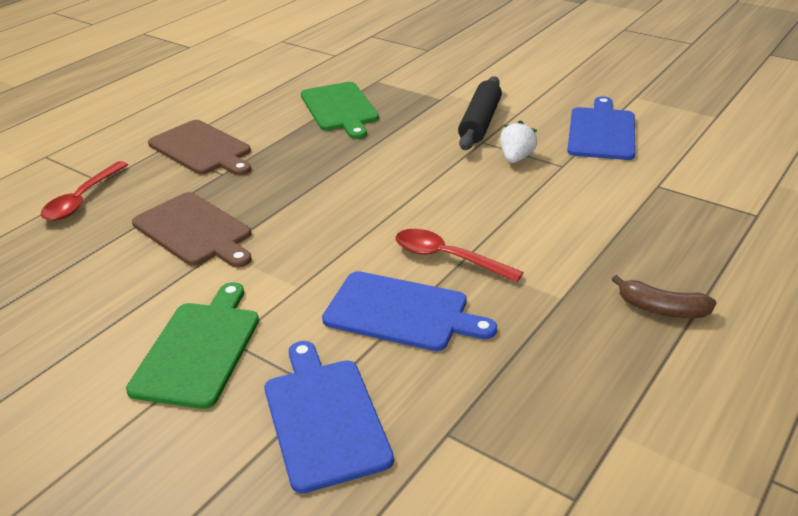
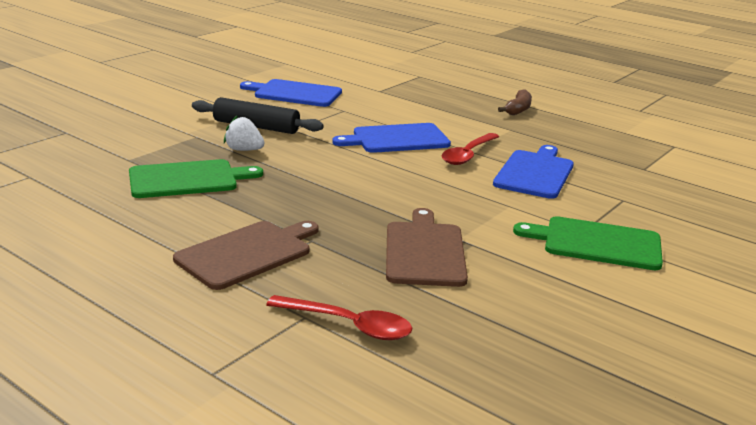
camera: 90 degrees left, 10 degrees down
(194, 231) = (425, 251): brown cutting board -> brown cutting board turned 45 degrees counterclockwise
(324, 418) = (648, 200): blue cutting board -> blue cutting board (397, 139)
(516, 158) = (326, 122): white strawberry -> white strawberry (244, 150)

